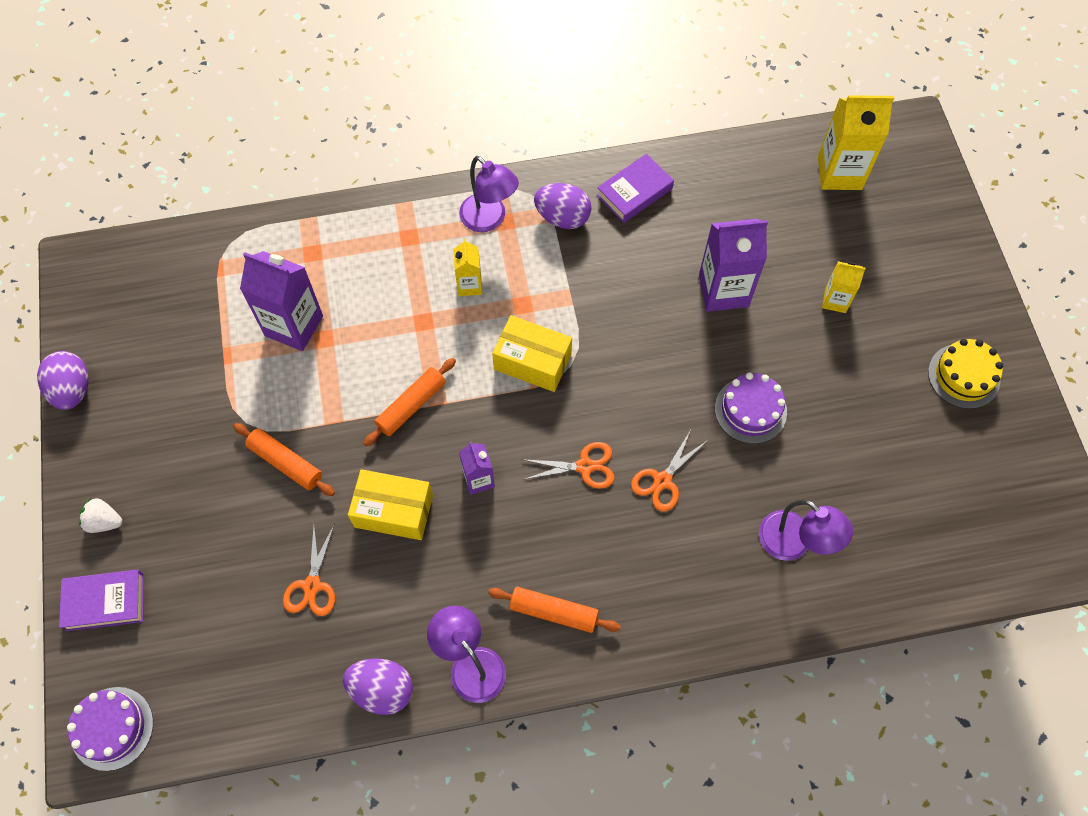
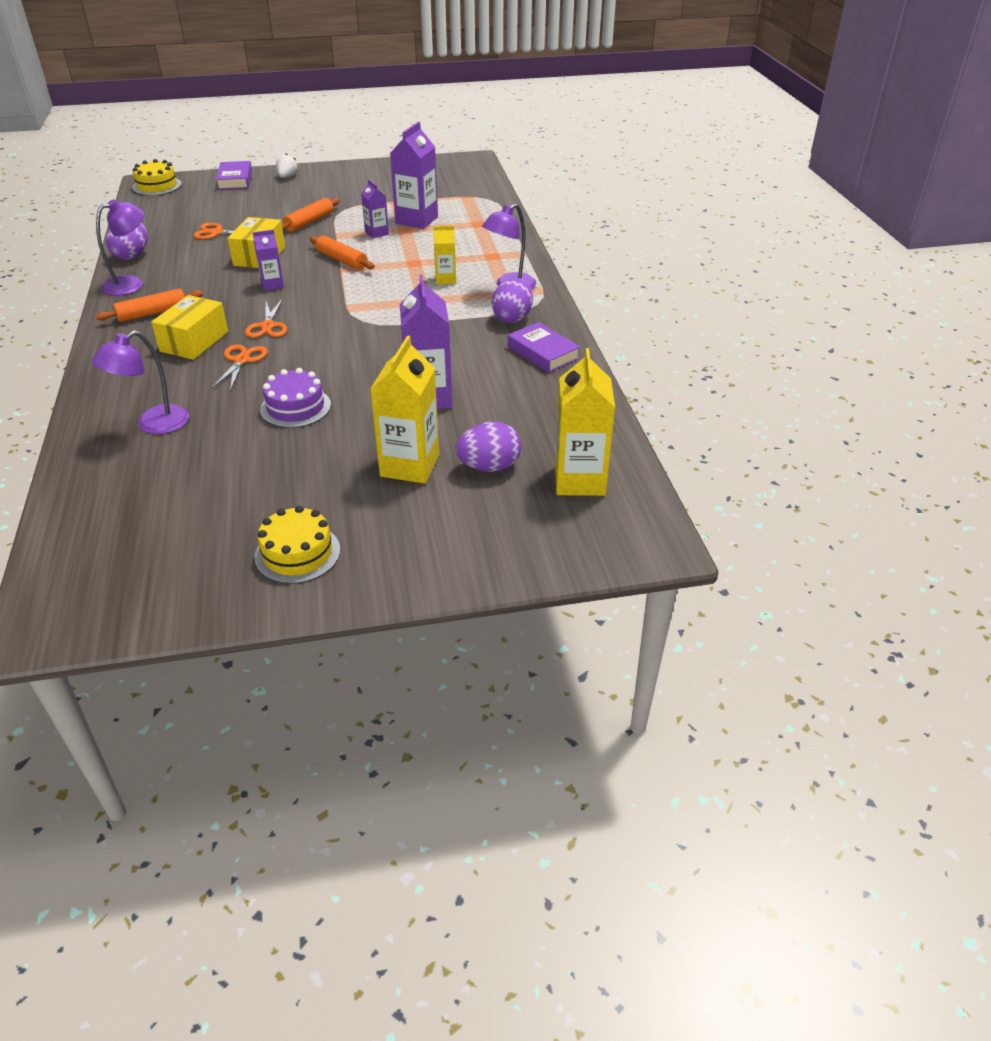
camera: 90 degrees right, 25 degrees down
(72, 390) = (380, 164): purple egg -> purple egg (489, 467)
(112, 728) = (157, 186): purple cake -> yellow cake
(331, 371) = (376, 233): none -> purple carton
(532, 362) = (369, 305): yellow box -> yellow box (194, 341)
(553, 612) = (152, 313): orange rolling pin -> orange rolling pin turned 45 degrees clockwise
(662, 481) = (241, 360): orange scissors -> orange scissors turned 60 degrees clockwise
(835, 300) = (410, 466): yellow carton -> yellow carton, size x1.81

